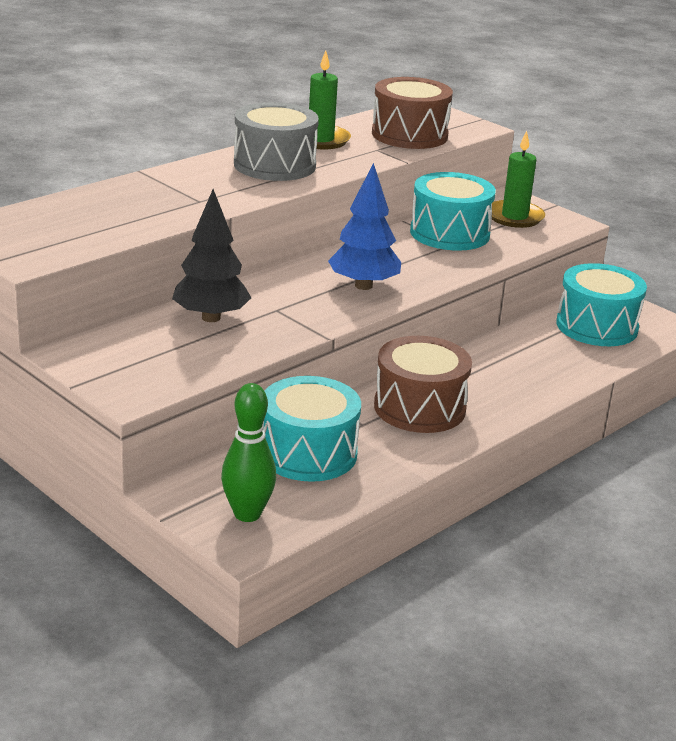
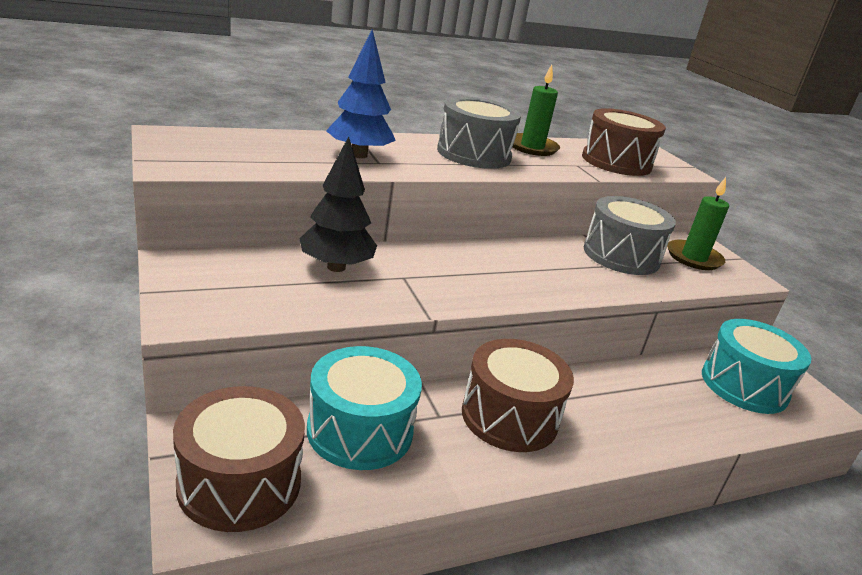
camera: 20 degrees right, 0 degrees up
(247, 514) = (239, 483): green bowling pin -> brown drum
(363, 286) = (504, 278): blue tree -> blue tree (359, 155)
(449, 233) = (621, 255): turquoise drum -> grey drum

